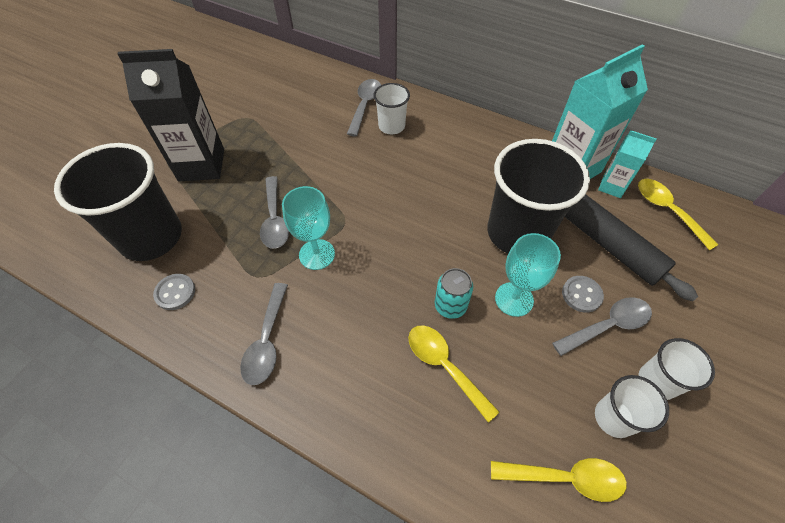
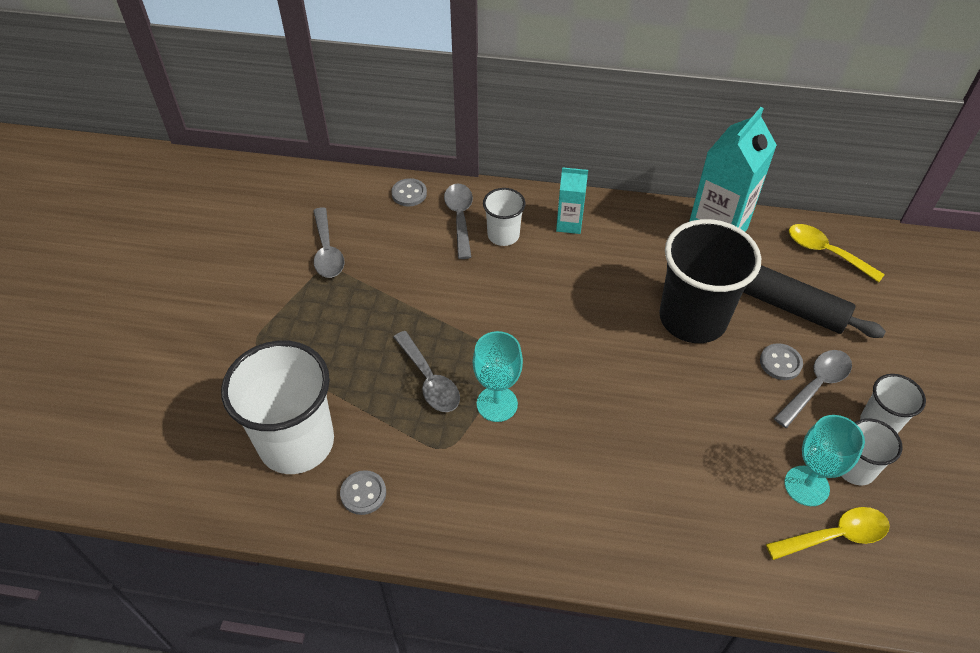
camera: 20 degrees left, 5 degrees down
(151, 237) = (296, 442): black cup -> white cup
(201, 165) = (305, 342): black carton -> none
(267, 341) = (494, 510): grey spoon -> grey spoon (327, 251)
(336, 79) = (409, 194): none -> grey button
(444, 366) = (683, 474): yellow spoon -> none
(450, 306) = (661, 413): turquoise can -> none
(514, 299) = (719, 387): turquoise goblet -> turquoise goblet (806, 486)
(611, 186) = (763, 242): turquoise carton -> turquoise carton (569, 224)

